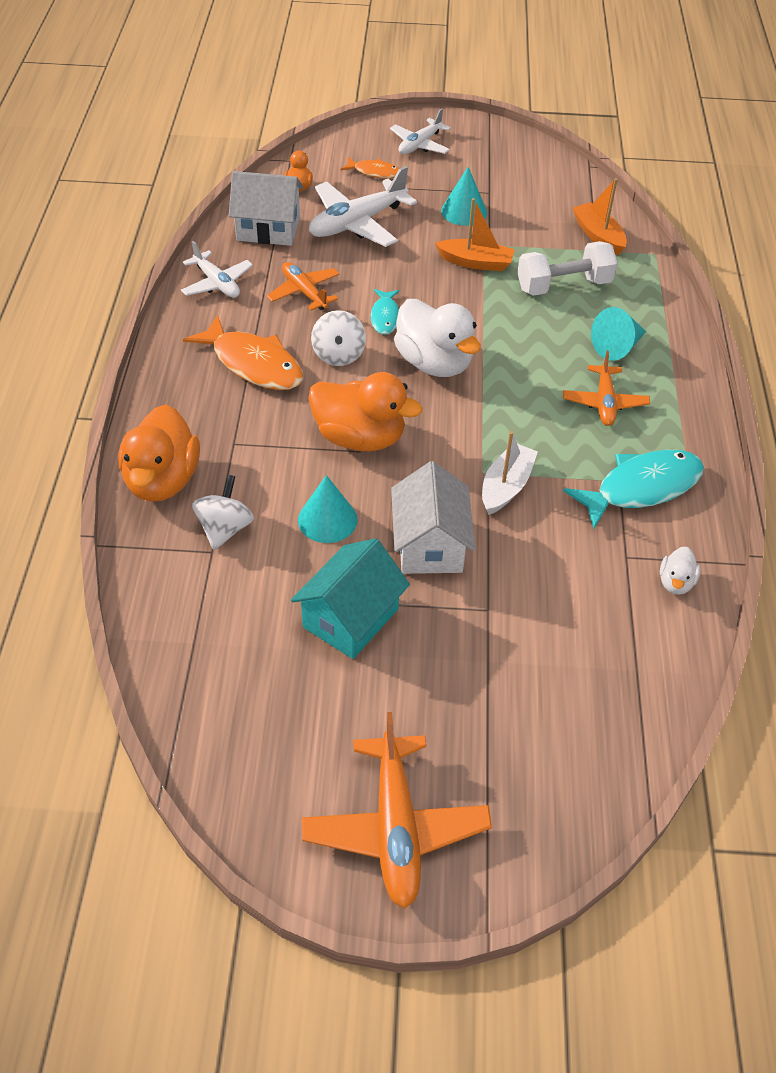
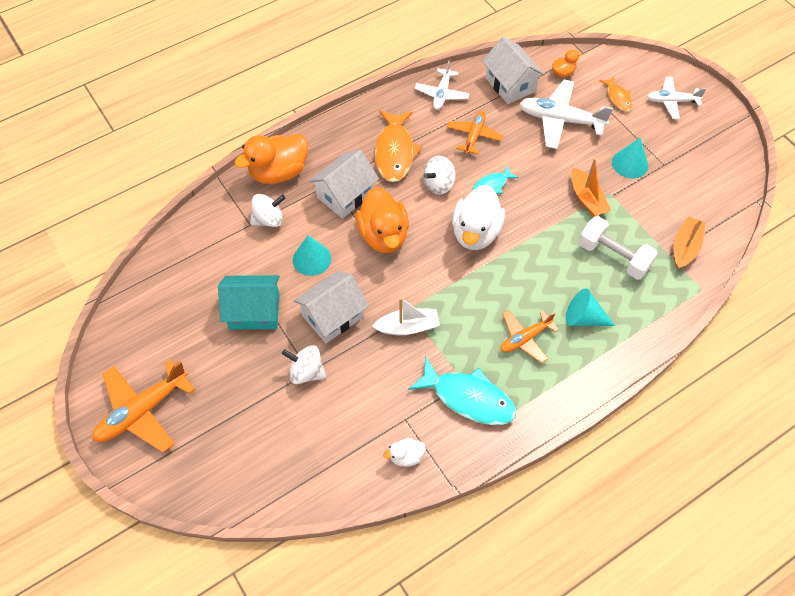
camera: 55 degrees right, 10 degrees up
(267, 439) = (345, 195): none -> white house
(486, 613) = (306, 372): none -> white spinning top

